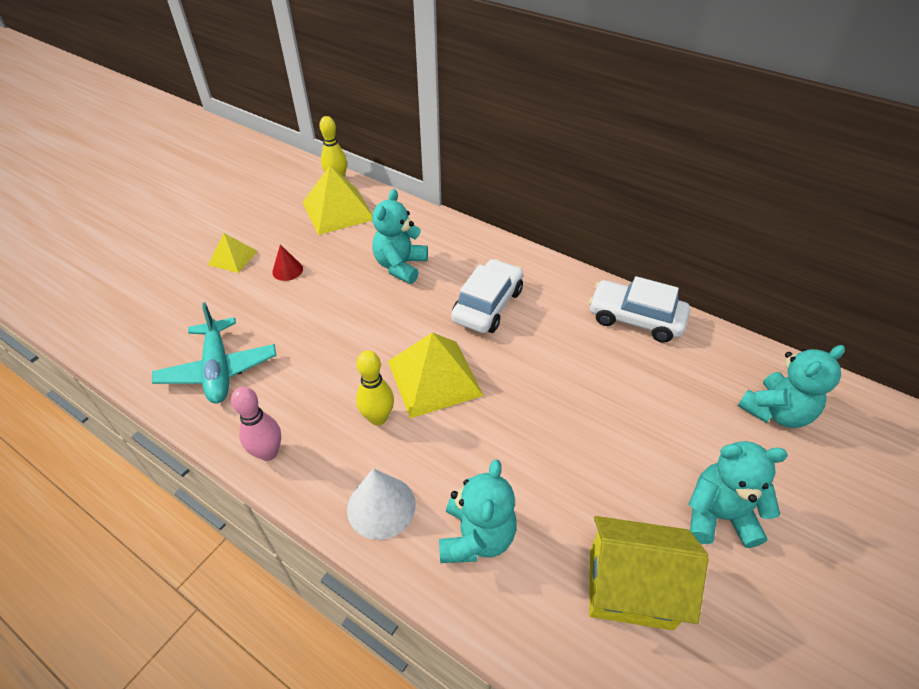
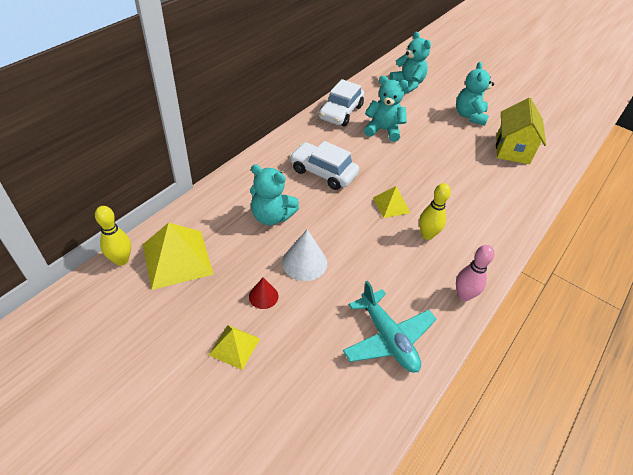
camera: 90 degrees left, 0 degrees up
(218, 369) = (388, 338): turquoise plane -> turquoise plane turned 75 degrees clockwise
(381, 506) = (491, 235): white cone -> white cone (304, 262)
(434, 377) = (391, 205): yellow pyramid -> yellow pyramid, size x0.56
(476, 537) = (500, 197): turquoise teddy bear -> turquoise teddy bear (383, 130)

